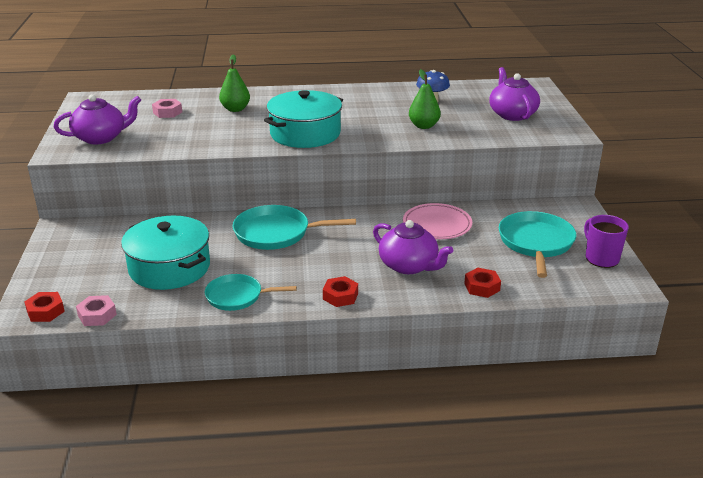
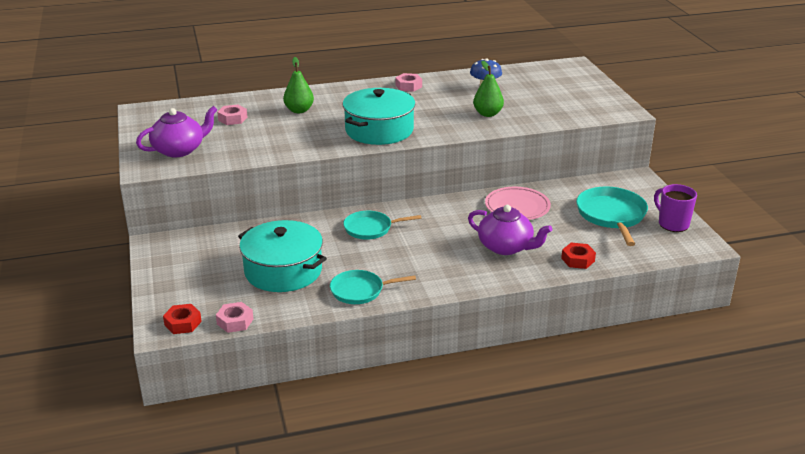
camera: 10 degrees left, 0 degrees up
(276, 233) = (370, 228): turquoise pan -> turquoise pan, size x0.66
(340, 296) = (455, 281): red nut -> none
(355, 94) = (408, 86): none -> pink nut
(512, 114) = (564, 96): purple teapot -> none

